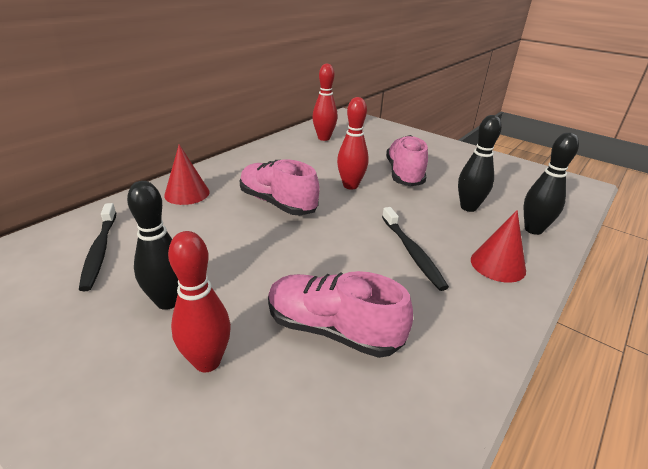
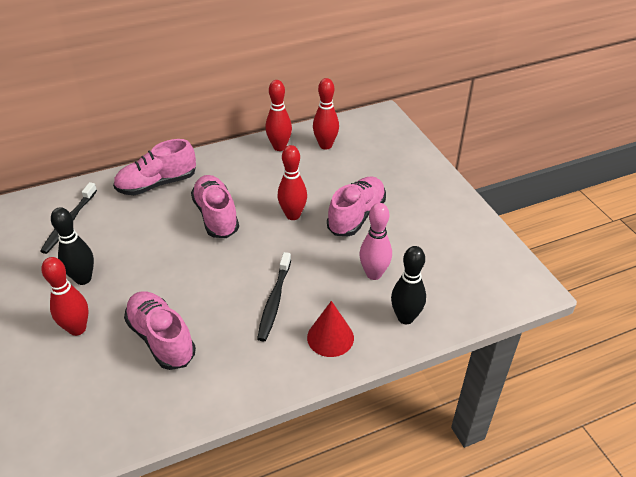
camera: 30 degrees right, 10 degrees up
(187, 193) = (157, 184): red cone -> pink shoe
(285, 146) = (279, 147): none -> red bowling pin
(468, 207) = (374, 274): black bowling pin -> pink bowling pin

